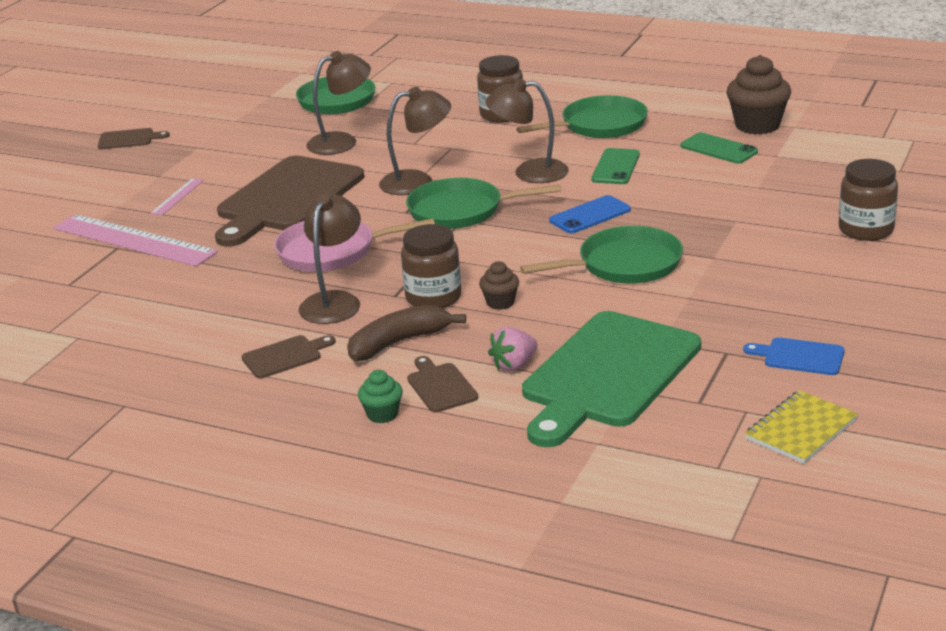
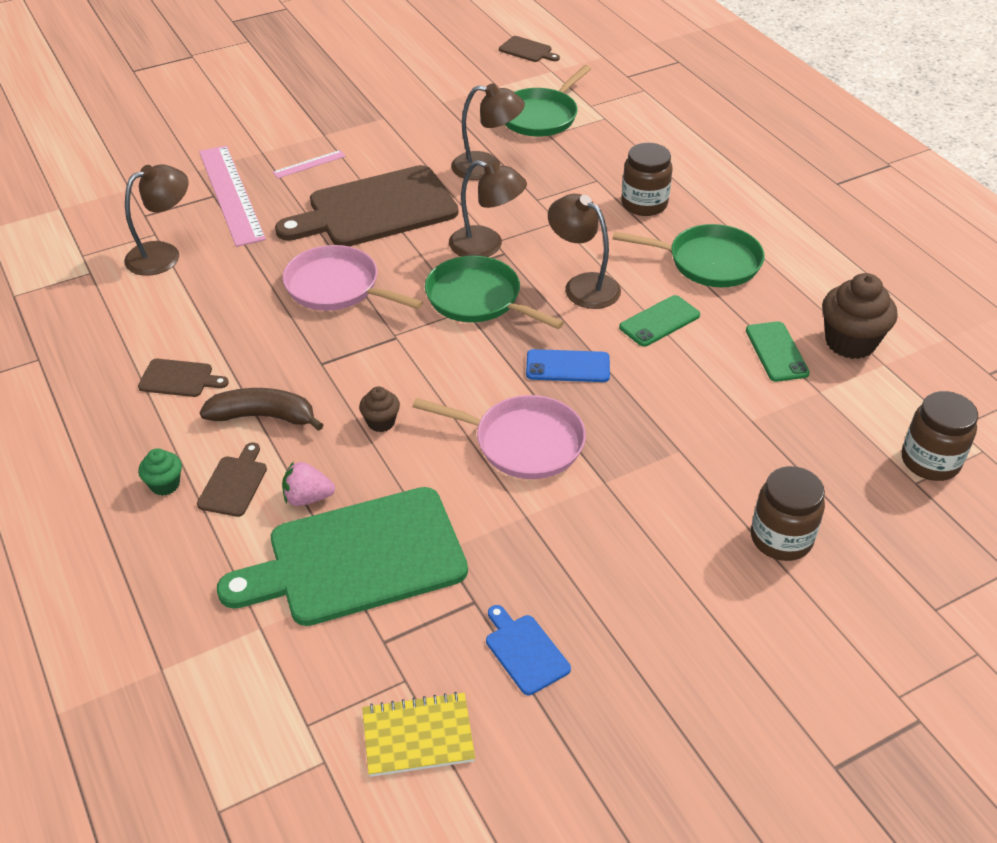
camera: 35 degrees right, 15 degrees up
(129, 139) = (349, 83): brown cutting board -> brown cutting board (527, 50)
(334, 301) = (275, 342): brown lamp -> brown lamp (163, 254)
(433, 297) = (343, 384): brown jar -> brown jar (930, 461)
(625, 264) = (523, 442): green pan -> pink pan

